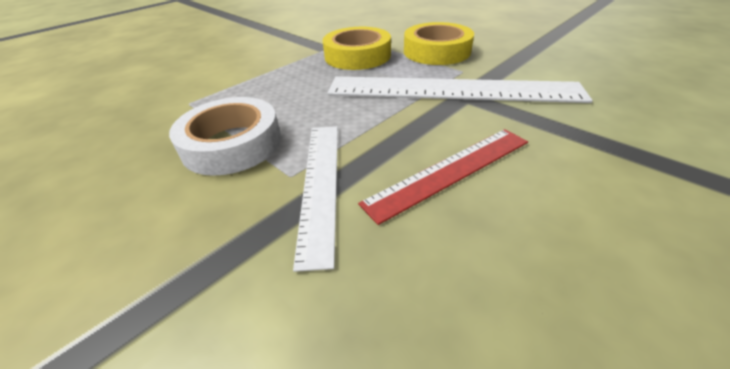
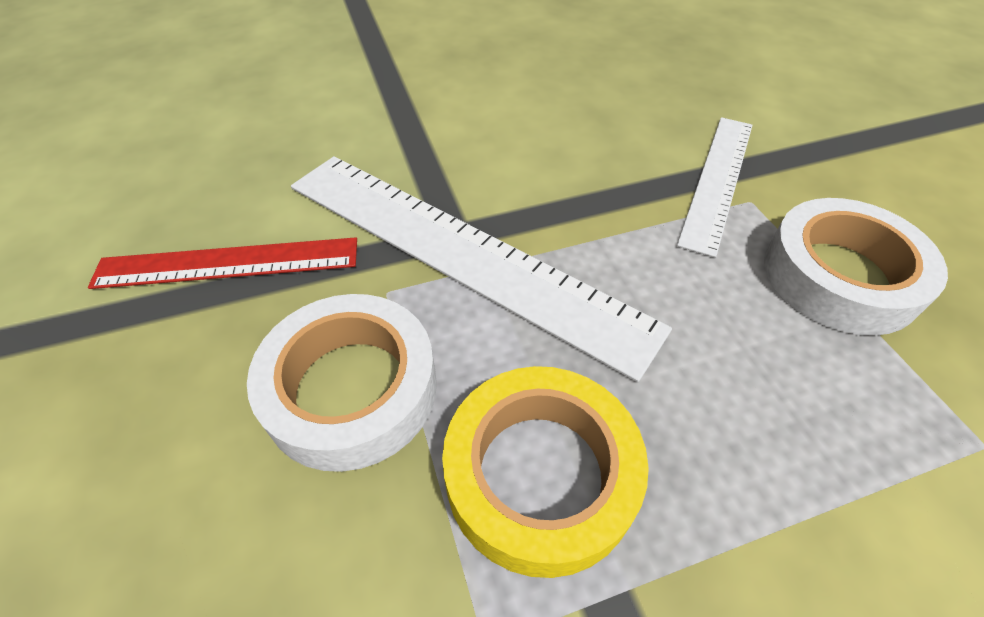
camera: 155 degrees left, 10 degrees up
(436, 51) = (351, 389): yellow tape -> white tape
(450, 171) = (580, 148): red ruler -> red ruler (228, 263)

